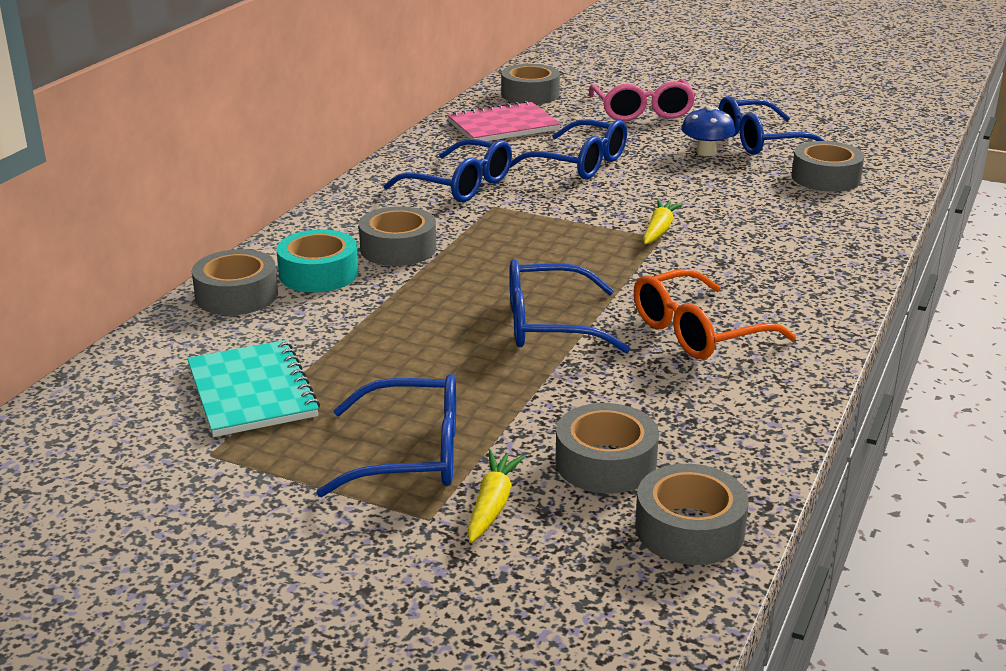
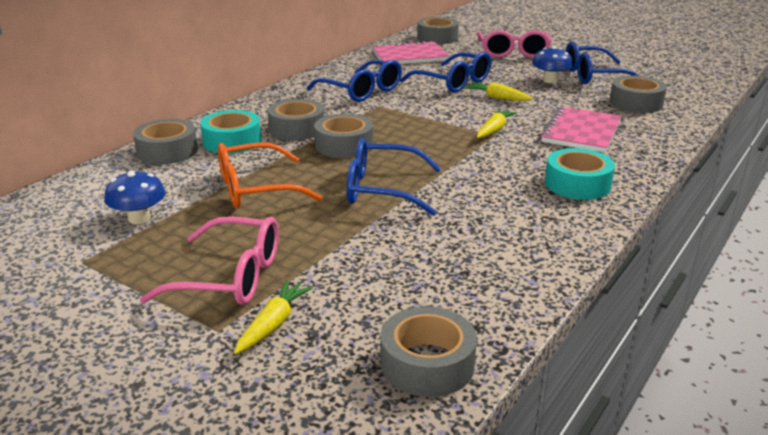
camera: 10 degrees right, 0 degrees up
(252, 391) = (139, 218): turquoise notebook -> blue mushroom
(412, 454) = (231, 277): blue glasses -> pink glasses
(605, 463) = (380, 299): grey tape -> grey tape (344, 145)
(646, 183) = (497, 98): none -> yellow carrot
(697, 332) = (495, 204): orange glasses -> orange glasses (255, 189)
(769, 224) = (581, 132): none -> pink notebook
(787, 297) = (577, 184): none -> turquoise tape

